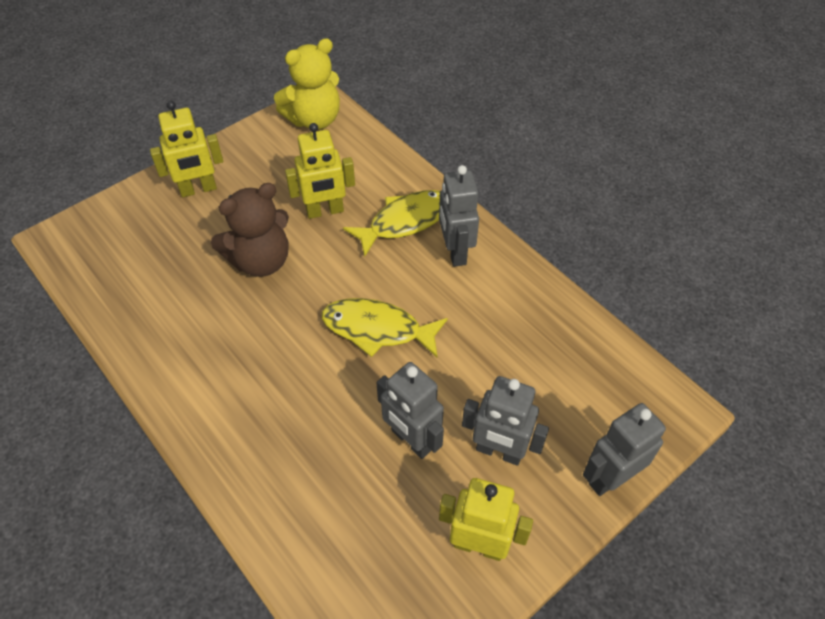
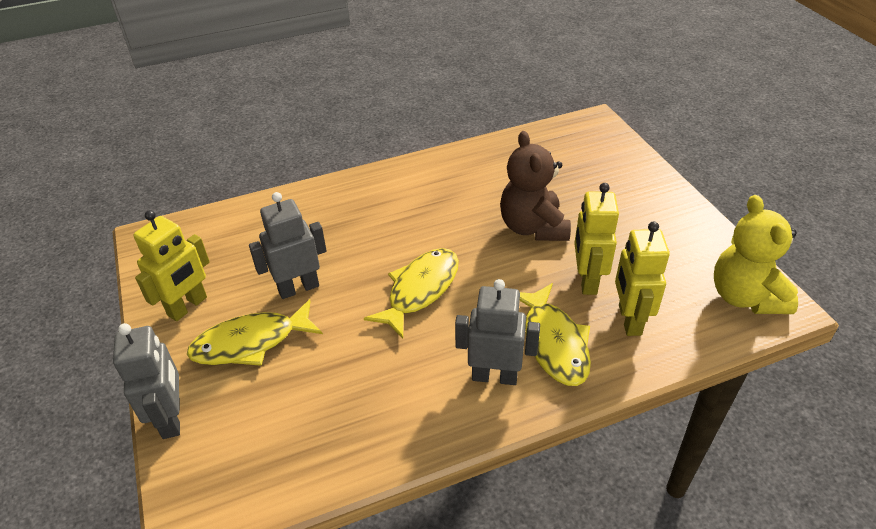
camera: 110 degrees right, 10 degrees down
(198, 189) = (638, 198): yellow robot -> yellow robot (629, 320)
(499, 452) = (251, 342): grey robot -> yellow fish

